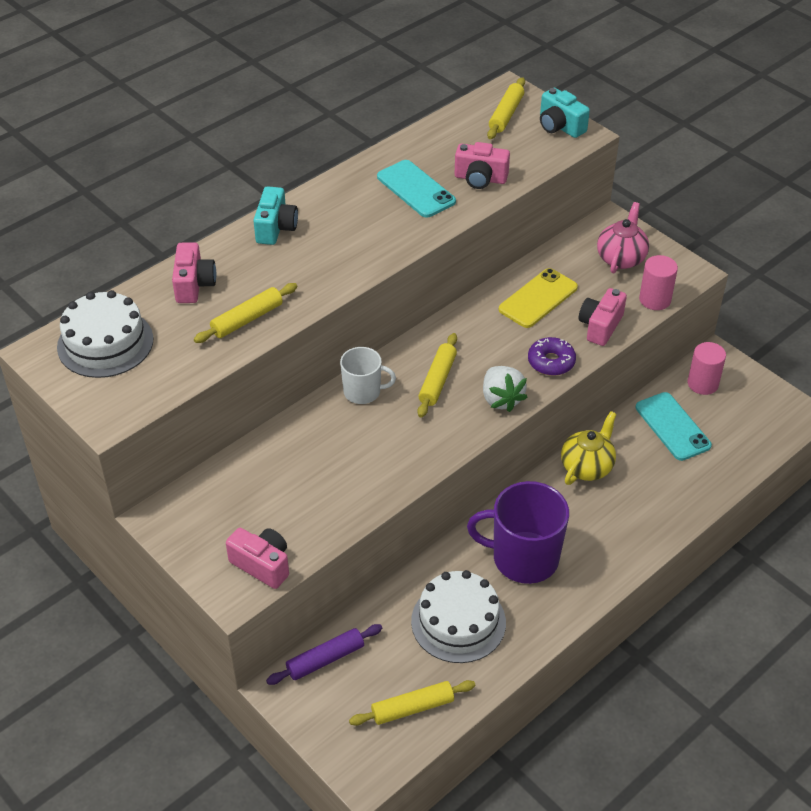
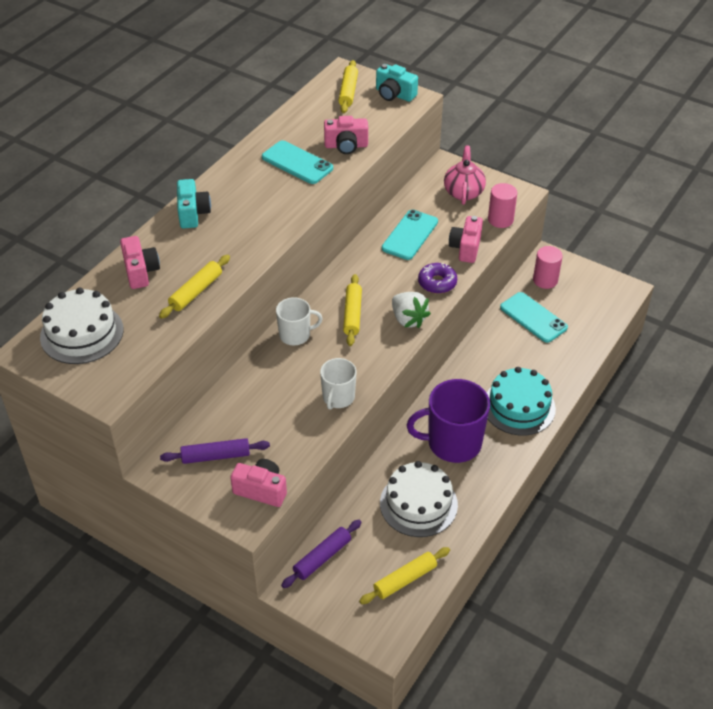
camera: 15 degrees left, 0 degrees up
(225, 514) = (216, 456): none -> purple rolling pin
(387, 475) = (338, 397): none -> white mug
(538, 298) = (410, 235): yellow phone -> turquoise phone
(587, 467) = (478, 362): yellow teapot -> none
(618, 531) = (519, 407): none -> turquoise cake

